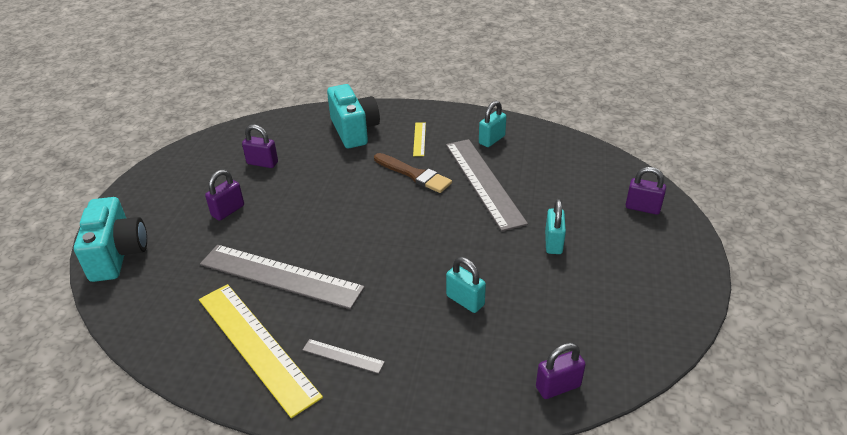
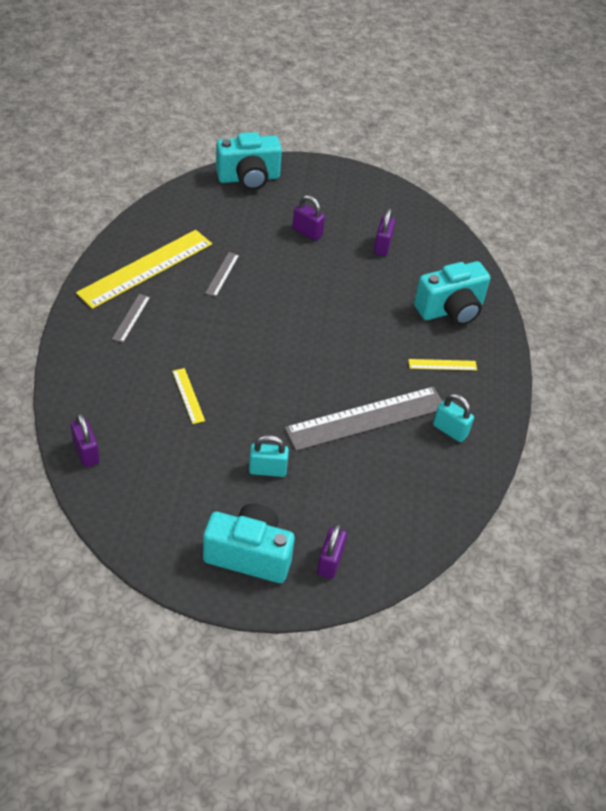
camera: 80 degrees right, 10 degrees up
(280, 276) = (222, 274): grey ruler -> grey ruler, size x0.44
(414, 174) = (374, 360): brown brush -> none
(465, 300) = (188, 395): turquoise padlock -> yellow ruler
(652, 255) = (249, 555): none -> turquoise camera

